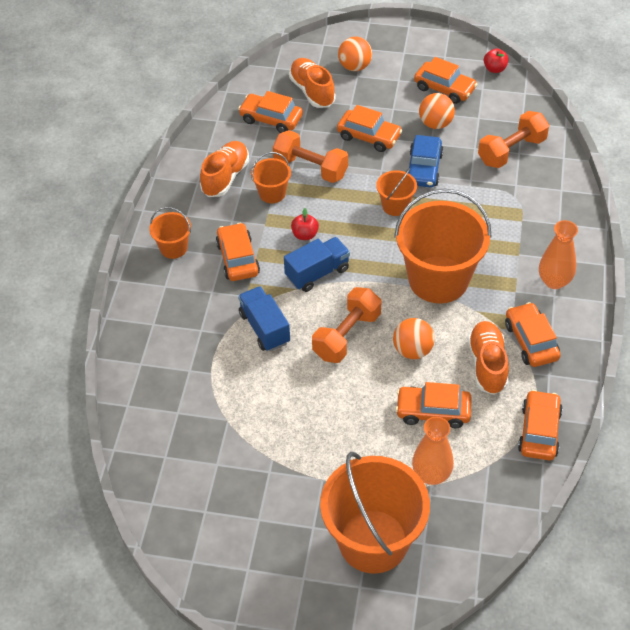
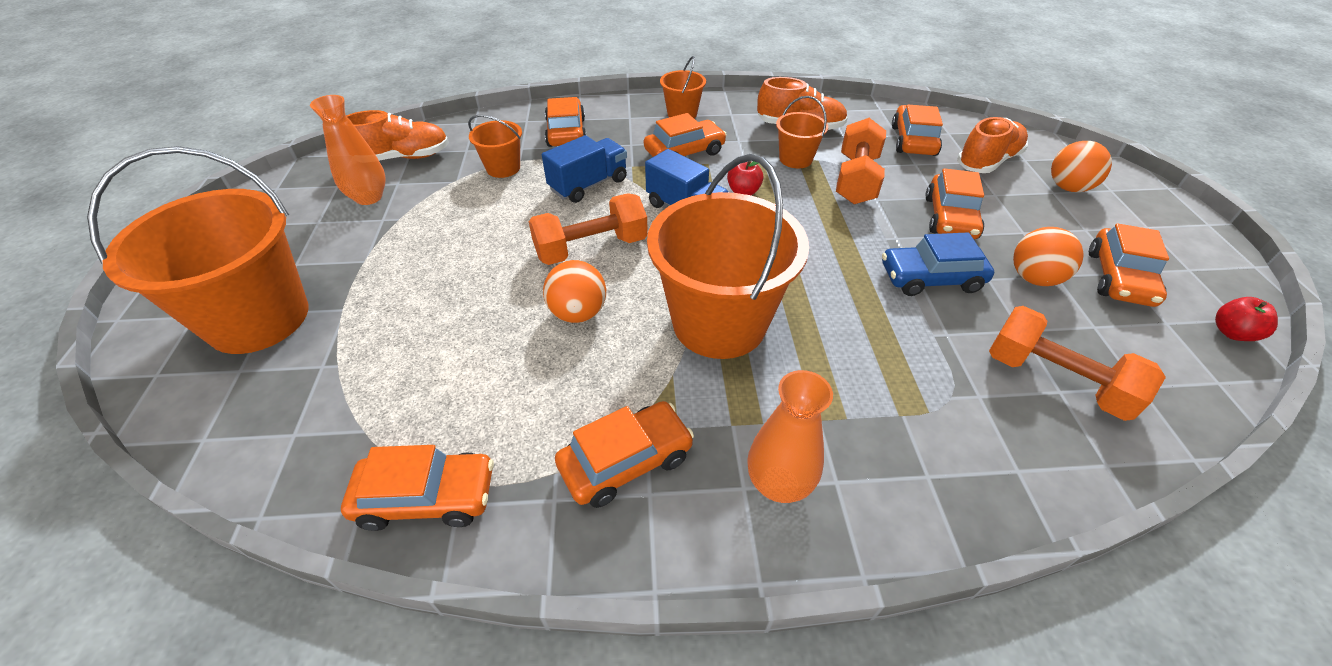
camera: 75 degrees right, 5 degrees down
(346, 335) = (591, 248): orange dumbbell -> orange dumbbell turned 45 degrees counterclockwise
(395, 206) = (838, 260): orange bucket -> orange bucket (503, 168)
(431, 474) = (355, 363): orange vase -> orange vase (369, 197)
(433, 411) = (469, 350): orange car -> orange car (566, 132)
(487, 365) = (564, 404): orange shoe -> orange shoe (403, 157)

